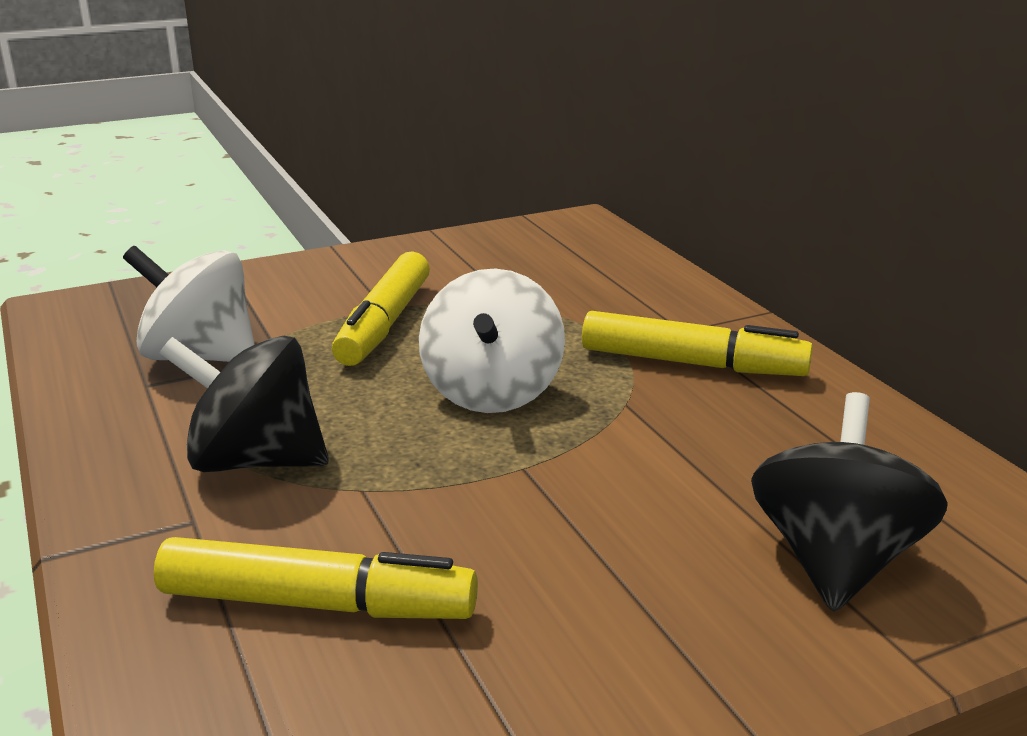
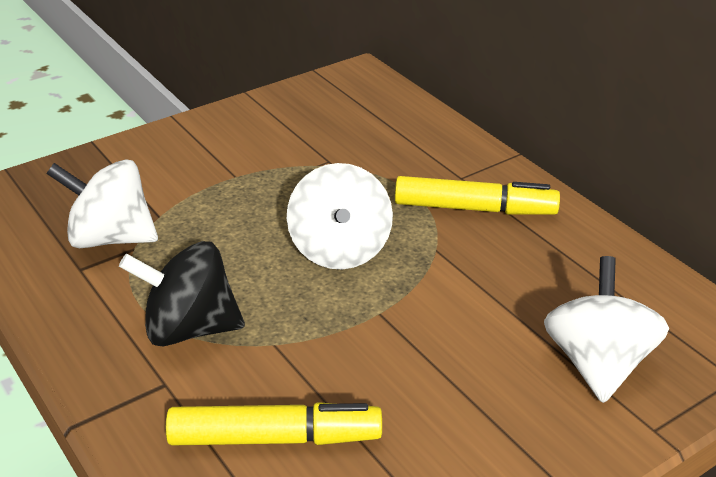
camera: 10 degrees left, 10 degrees up
(384, 324) = (240, 193): yellow marker -> none
(835, 560) = (598, 363): black spinning top -> white spinning top

